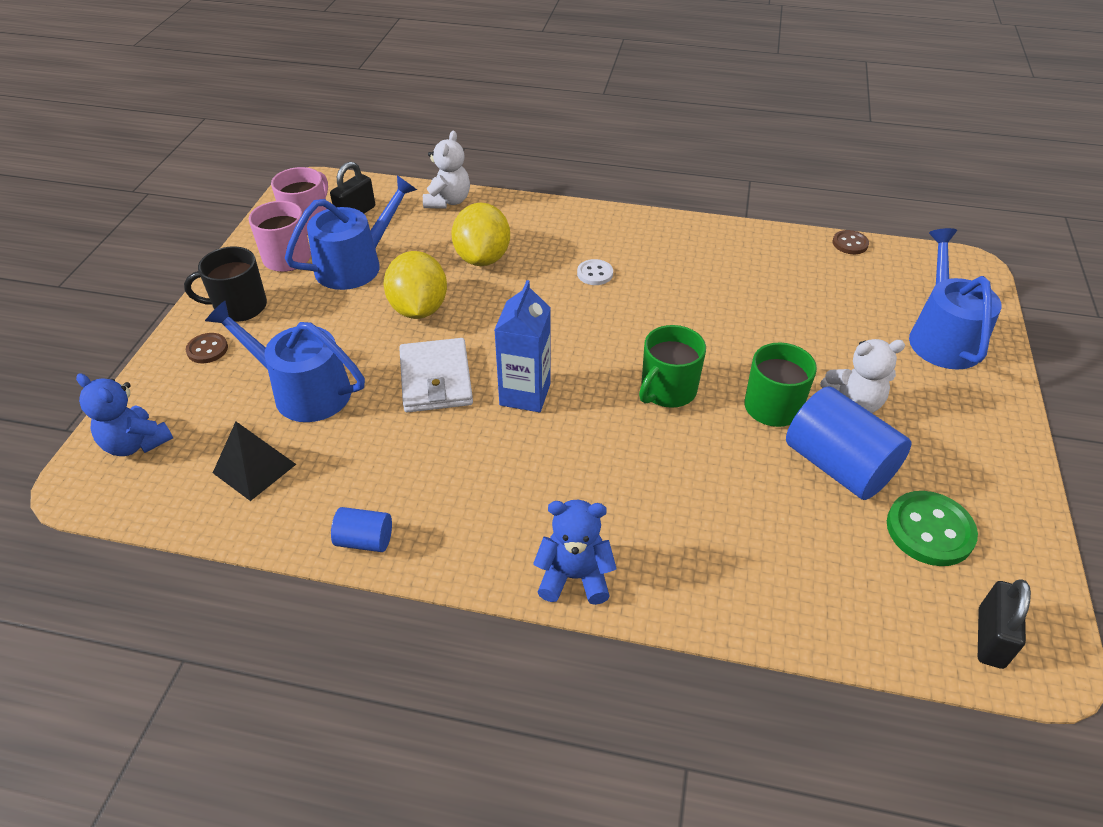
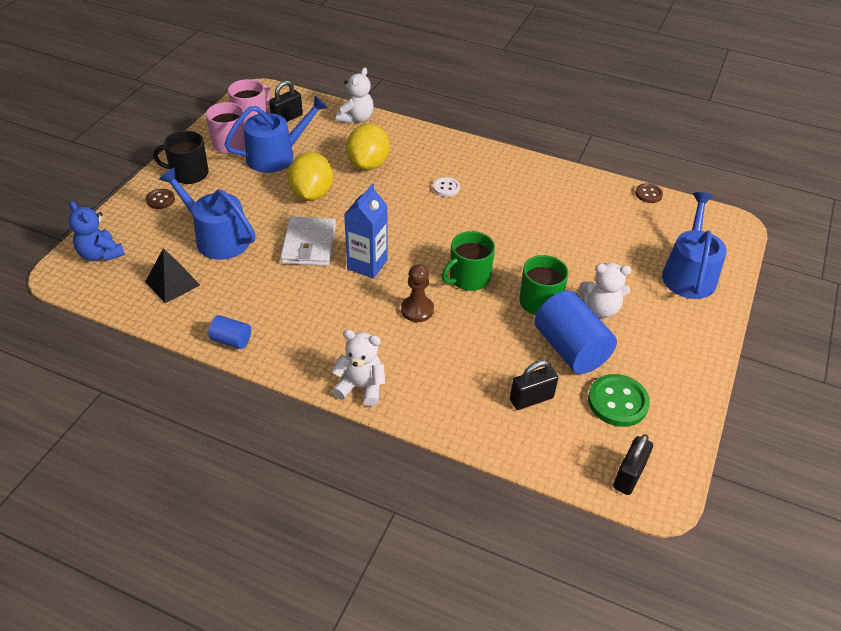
camera: 10 degrees right, 0 degrees up
(574, 577) = (361, 387): blue teddy bear -> white teddy bear
(614, 447) = (417, 310): none -> brown pawn
(815, 548) = (531, 399): none -> black padlock

